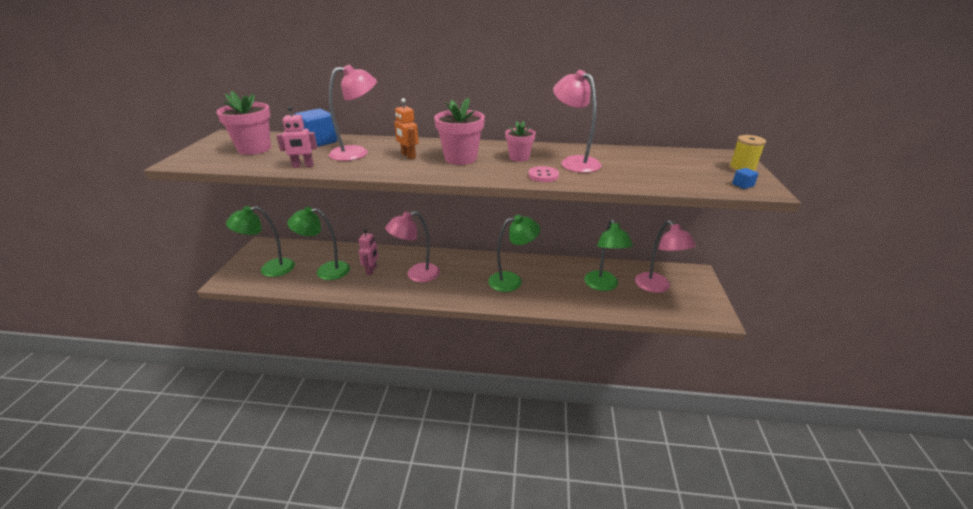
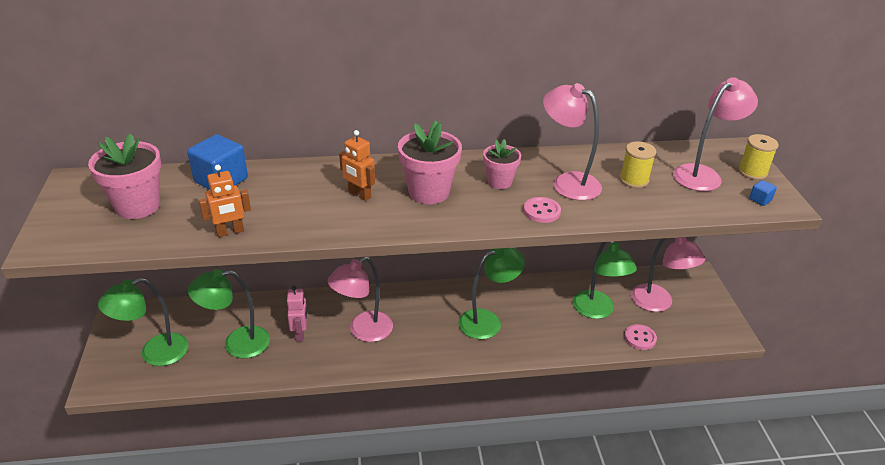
camera: 15 degrees left, 5 degrees up
(303, 166) = (230, 232): pink robot -> orange robot
(357, 153) = (288, 196): pink lamp -> pink lamp (703, 174)
(631, 165) = (634, 180): none -> yellow spool
(633, 308) = (640, 338): none -> pink button

